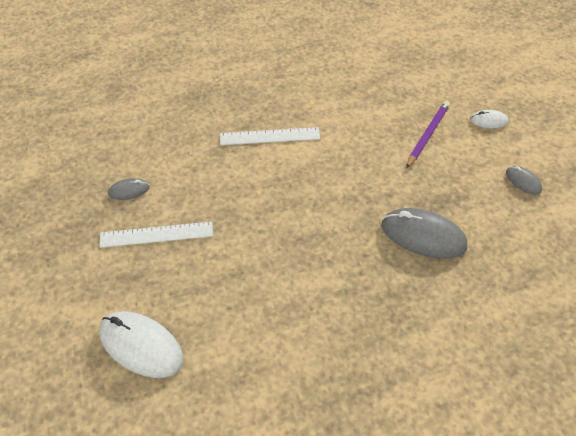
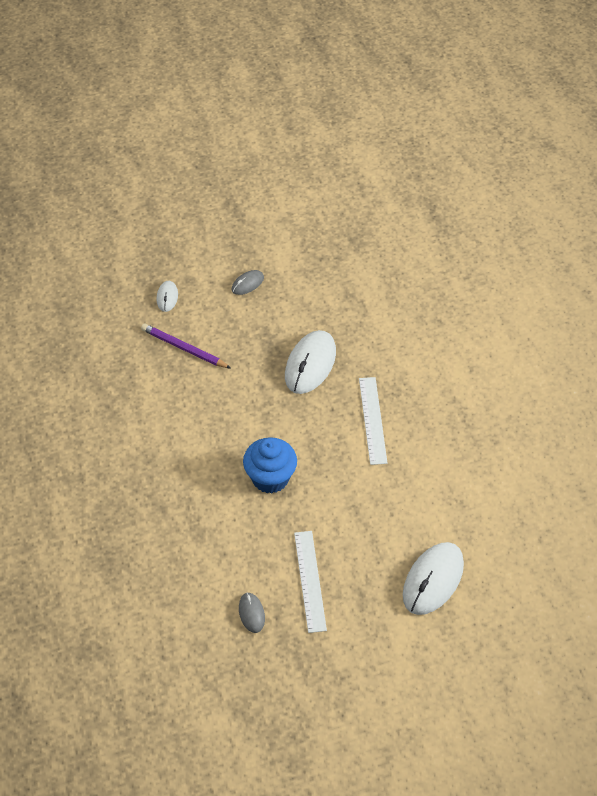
camera: 90 degrees left, 0 degrees up
(269, 136) = (178, 485): white ruler -> white ruler (373, 420)
(276, 203) = (270, 478): none -> blue cupcake
(423, 236) = (310, 364): grey mouse -> white mouse

